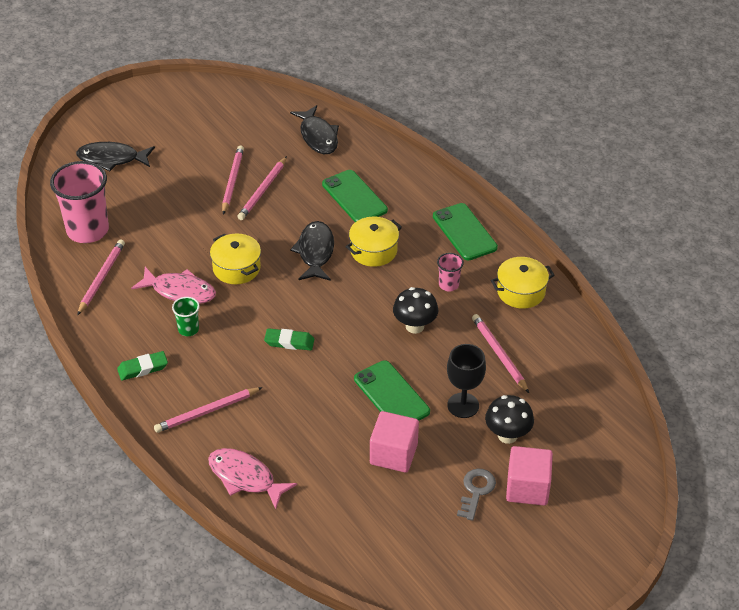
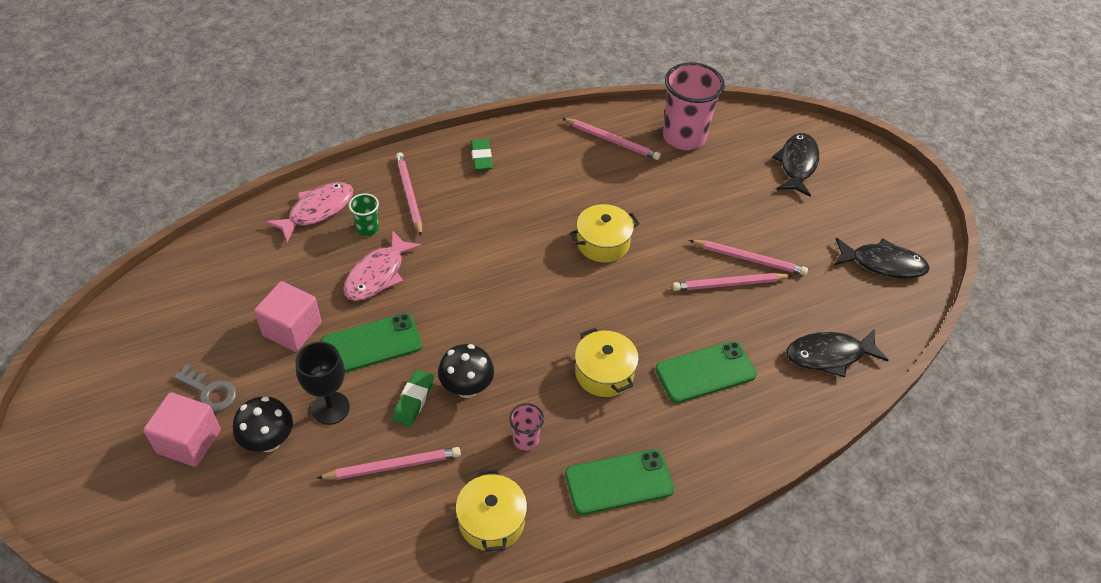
camera: 100 degrees right, 5 degrees up
(180, 291) = (579, 194): pink fish -> pink fish (378, 274)
(188, 329) = (522, 194): green cup -> green cup (367, 229)
(263, 190) = (729, 284): pink pencil -> pink pencil turned 45 degrees counterclockwise
(289, 342) = (479, 270): green eraser -> green eraser (413, 400)
(315, 252) = (613, 316): black fish -> black fish (883, 264)

